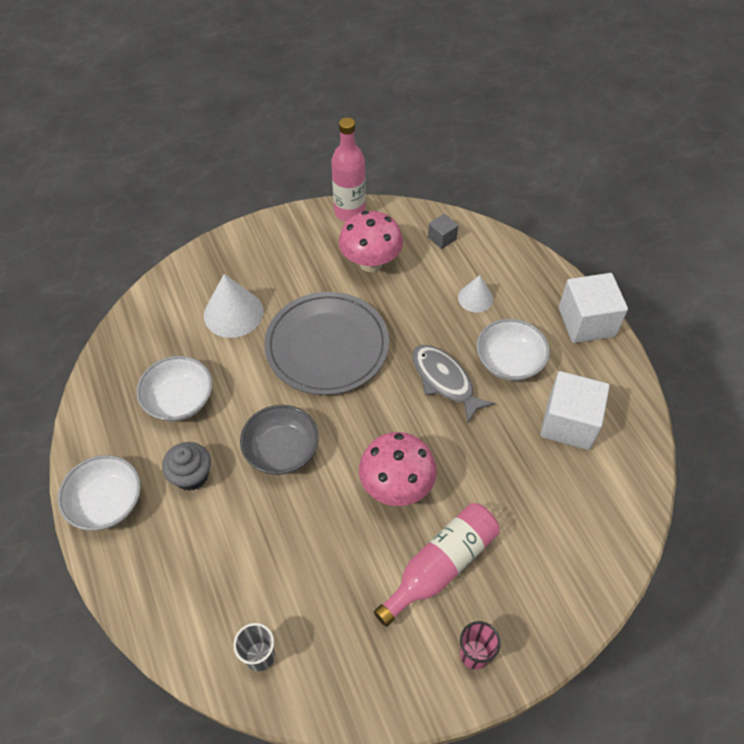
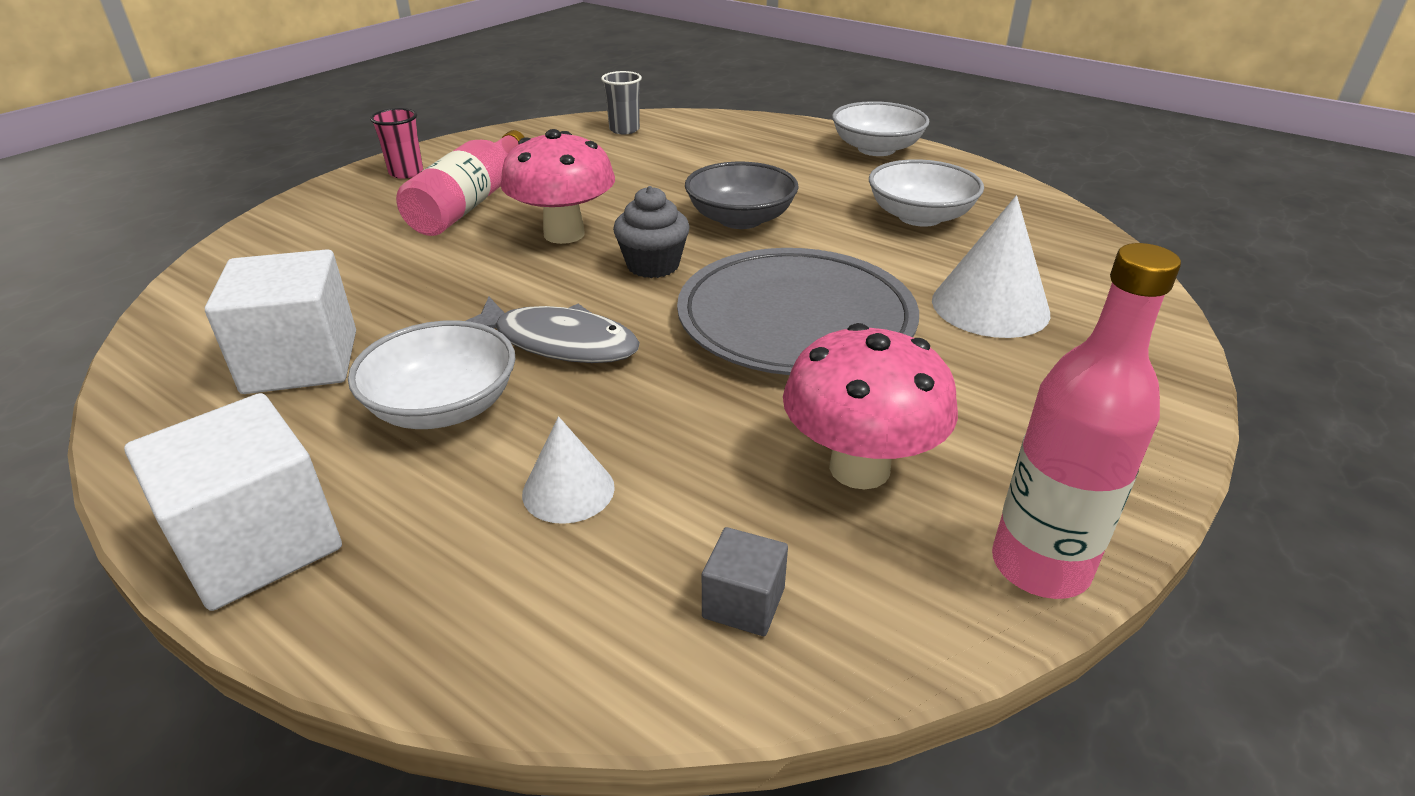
camera: 150 degrees right, 20 degrees down
(191, 475) = (819, 180): grey cupcake -> grey cupcake (653, 265)

